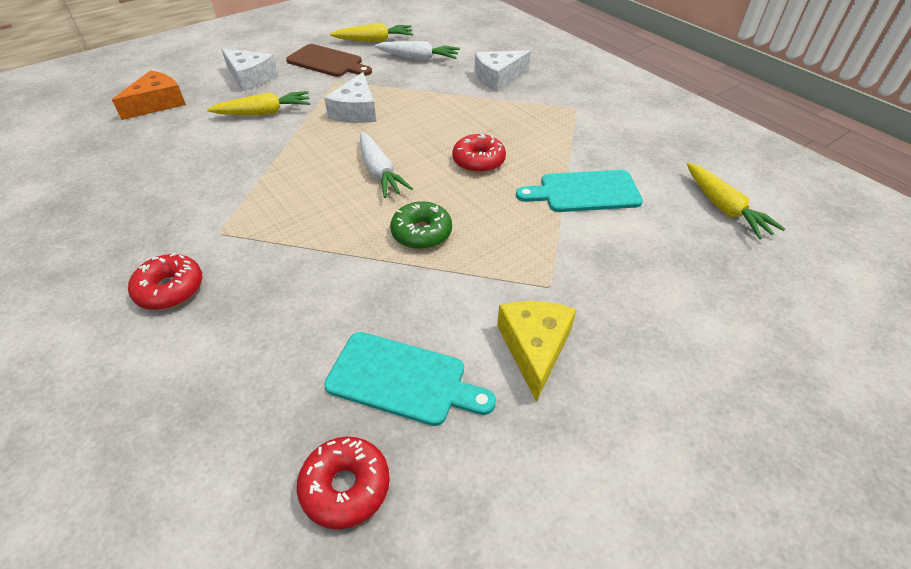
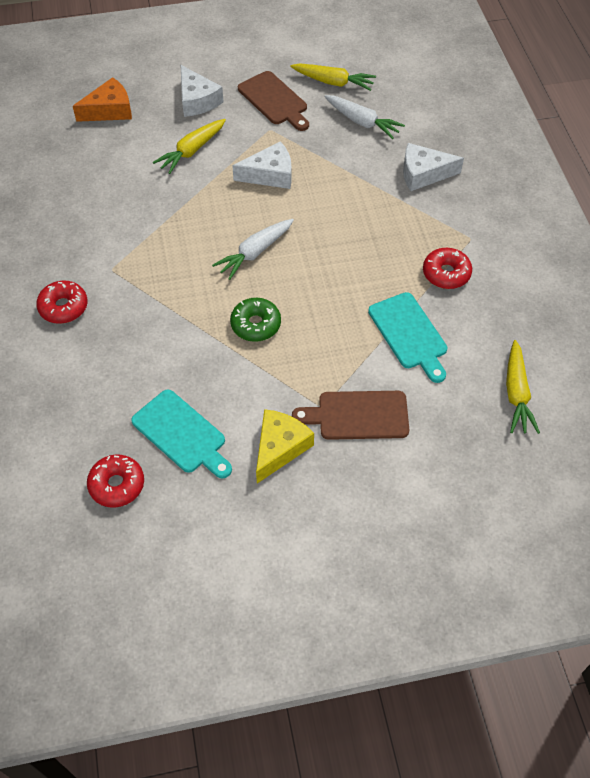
camera: 25 degrees right, 10 degrees up
(264, 113) = (192, 151): yellow carrot -> yellow carrot turned 120 degrees clockwise
(356, 111) = (270, 174): white cheese -> white cheese turned 135 degrees counterclockwise
(380, 172) = (255, 253): white carrot -> white carrot turned 45 degrees clockwise
(478, 161) = (342, 269): red donut -> red donut (446, 273)
(584, 192) = (409, 334): turquoise cutting board -> turquoise cutting board turned 135 degrees counterclockwise
(594, 281) = (358, 416): none -> brown cutting board

